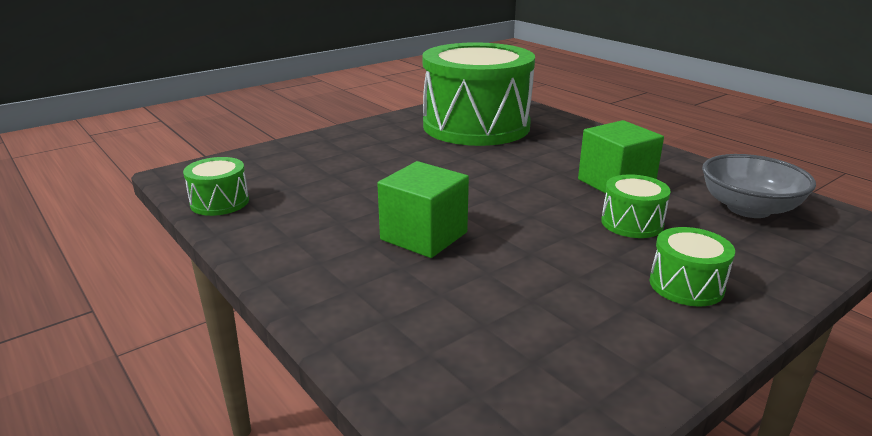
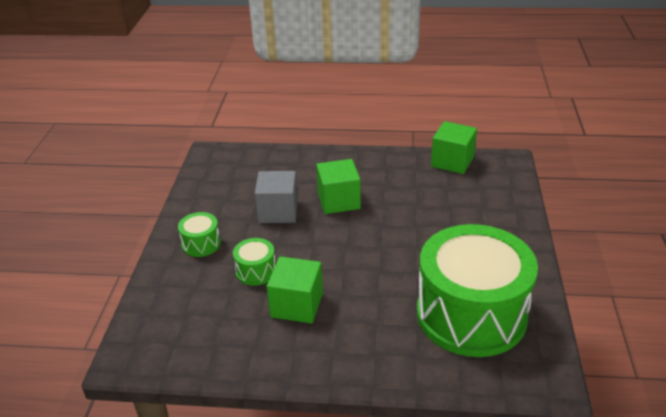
camera: 135 degrees right, 10 degrees up
(219, 202) = (452, 161): green drum -> green cube
(521, 266) = (278, 211): none -> grey cube
(748, 208) = (199, 331): grey bowl -> none

